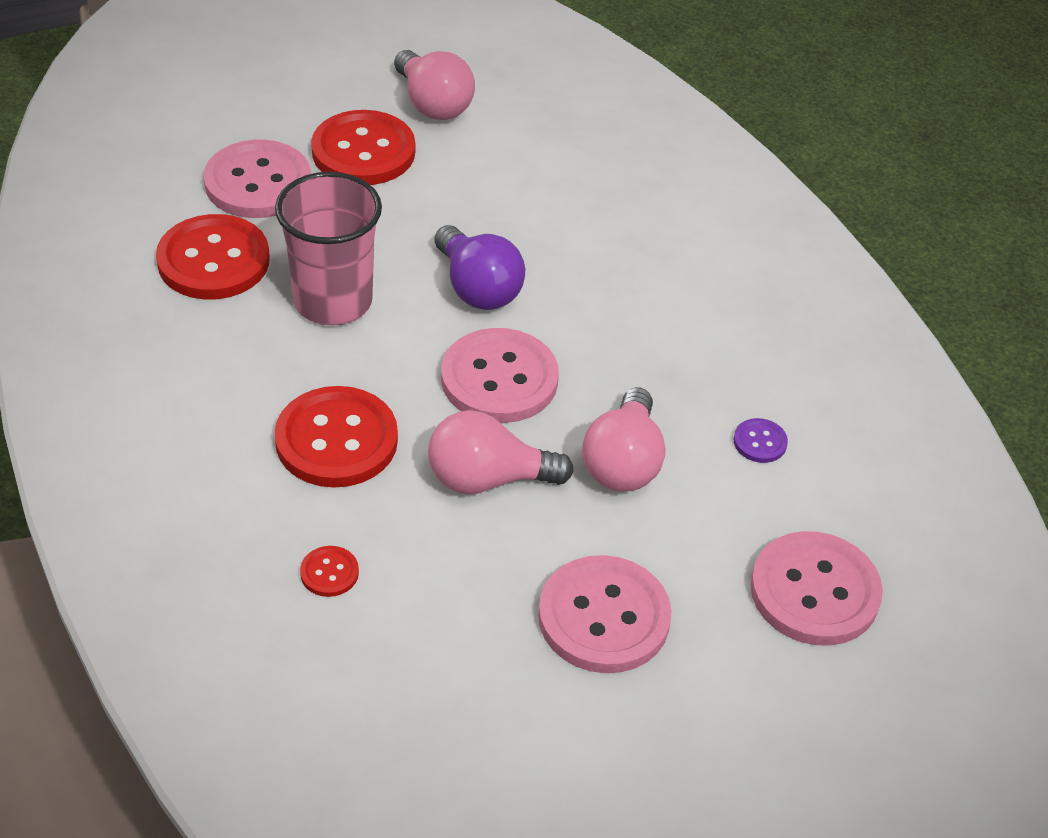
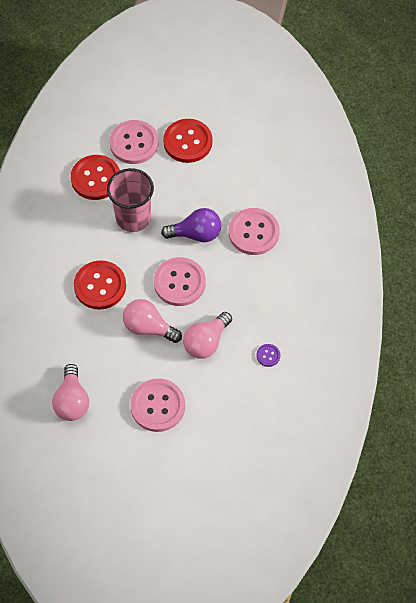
camera: 30 degrees right, 15 degrees up
(329, 573) = (67, 344): red button -> none
(433, 104) = (233, 125): pink light bulb -> pink light bulb (72, 401)
(477, 288) = (196, 234): purple light bulb -> purple light bulb turned 90 degrees counterclockwise
(814, 591) = (246, 430): pink button -> pink button (253, 232)

